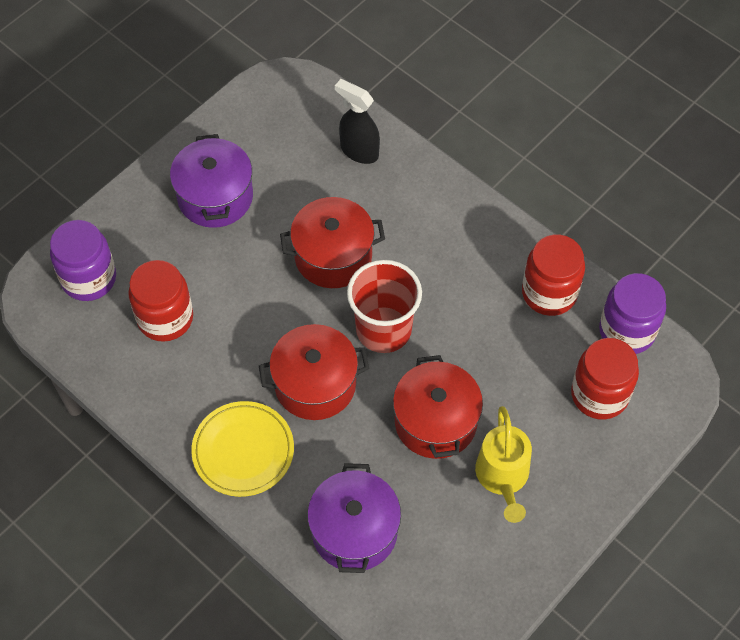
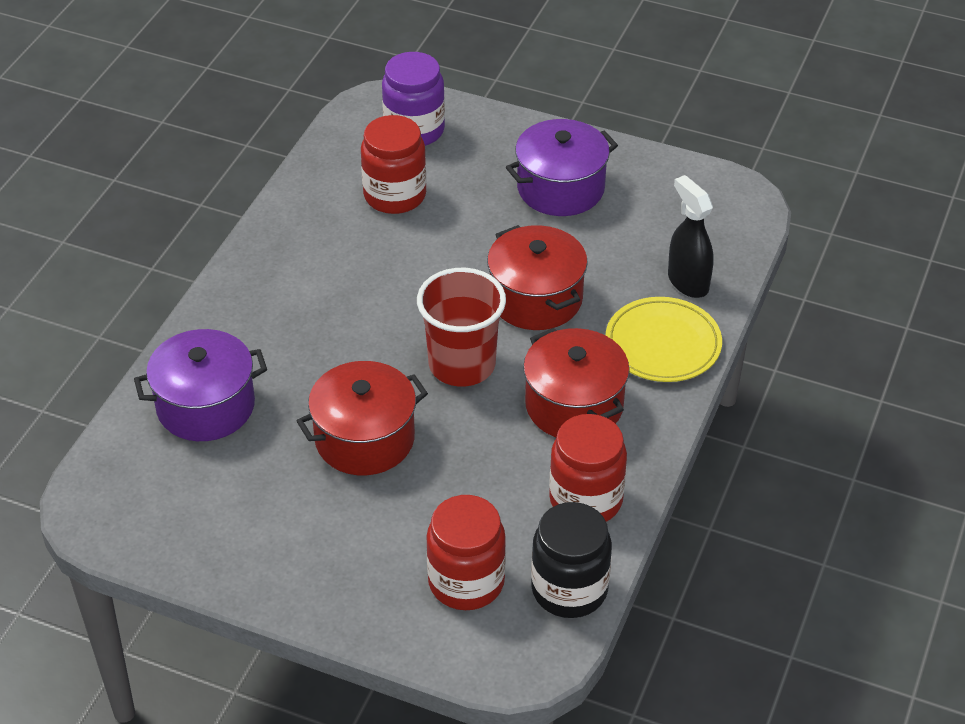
camera: 70 degrees right, 15 degrees down
(243, 451) = (266, 295): yellow plate -> yellow plate (663, 344)
(315, 384) = (368, 328): red pot -> red pot (574, 405)
(359, 151) = (687, 282): black spray bottle -> black spray bottle turned 45 degrees counterclockwise
(503, 478) = (317, 516): yellow watering can -> none
(627, 331) = (569, 589): purple jar -> black jar

